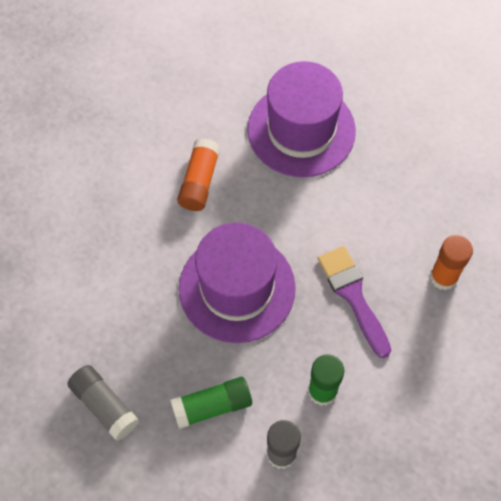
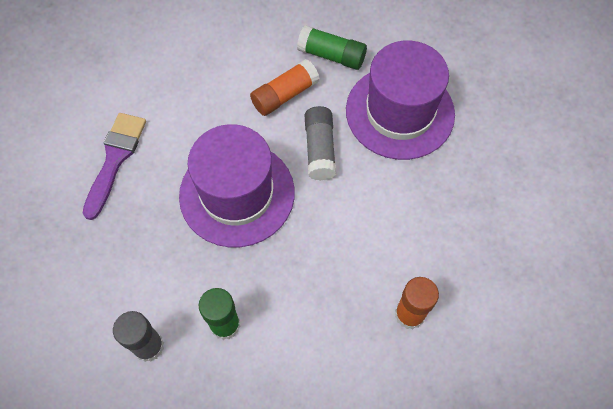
camera: 40 degrees right, 0 degrees up
(104, 405) = (64, 204): grey glue stick -> grey glue stick (319, 149)
(212, 406) = (135, 267): green glue stick -> green glue stick (331, 55)
(353, 296) = (320, 270): purple brush -> purple brush (115, 159)

